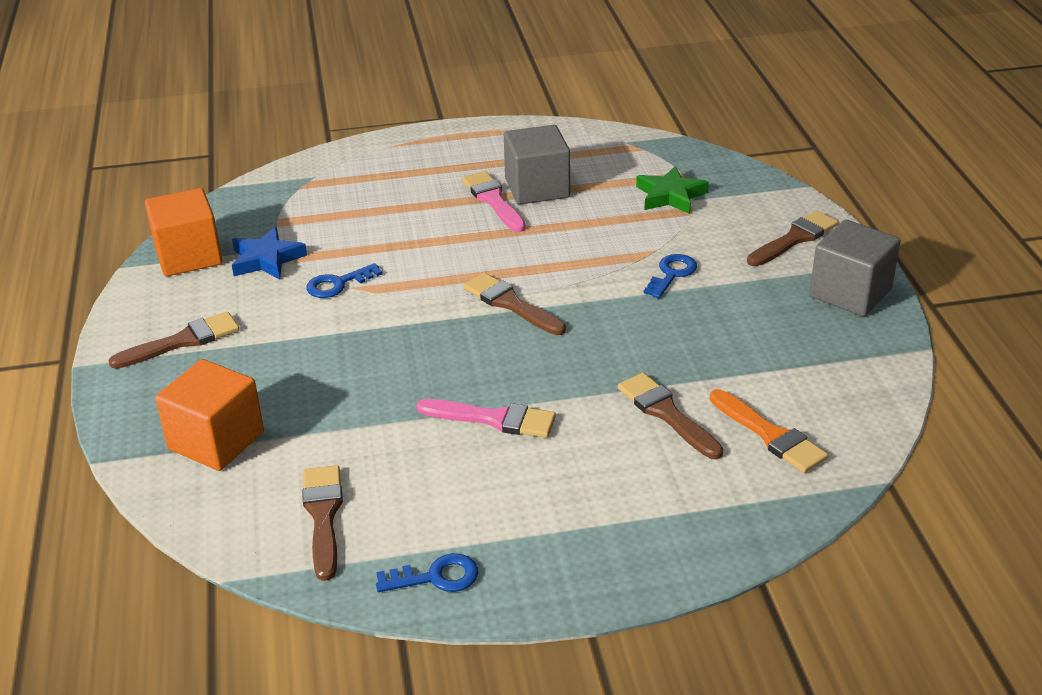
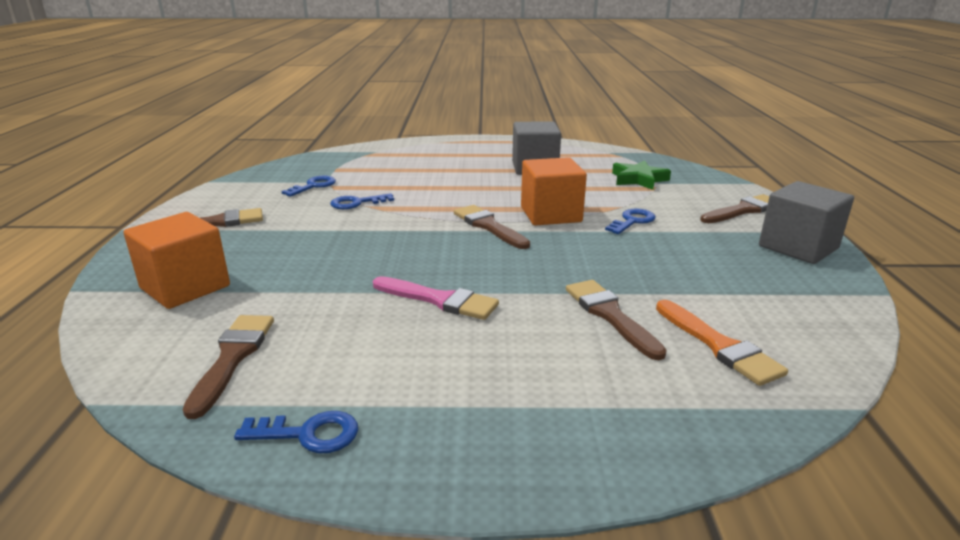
camera: 10 degrees right, 10 degrees down
(188, 256) = (260, 180): orange cube -> orange cube (551, 214)
(266, 259) = (313, 186): blue star -> blue key
(493, 200) = (499, 171): pink brush -> none

